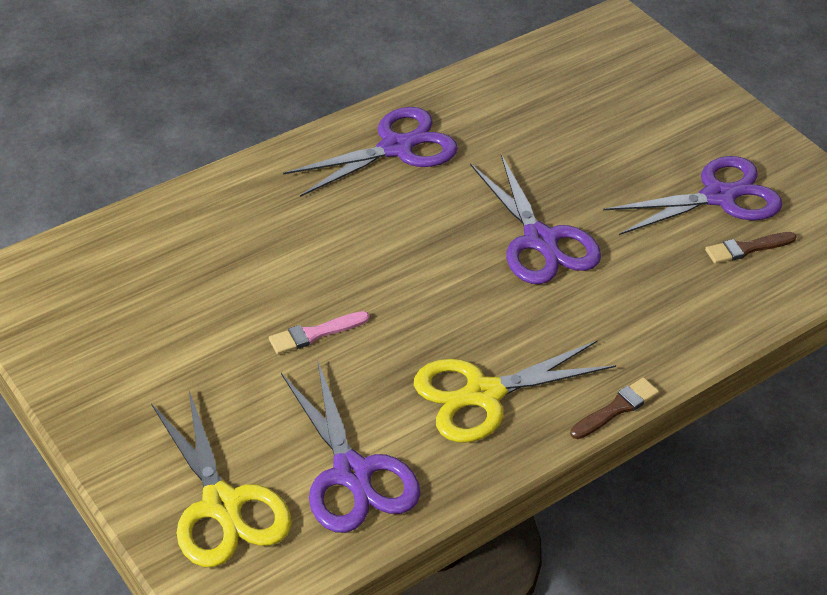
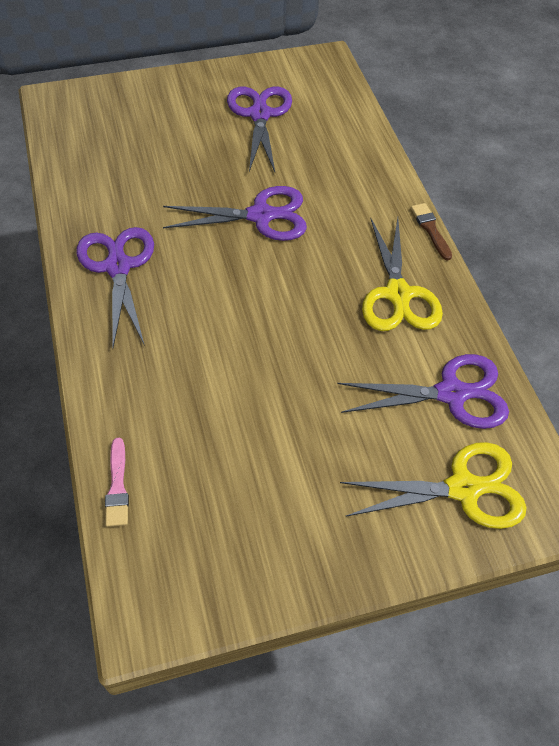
camera: 70 degrees left, 10 degrees up
(315, 334) = (304, 378): pink brush -> pink brush (117, 487)
(747, 248) = (313, 120): brown brush -> none

